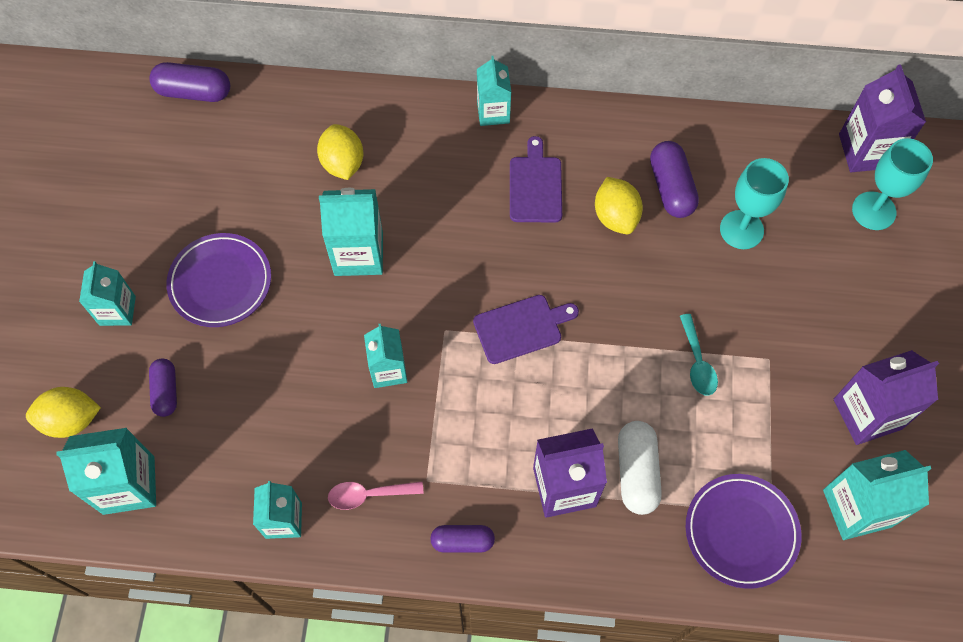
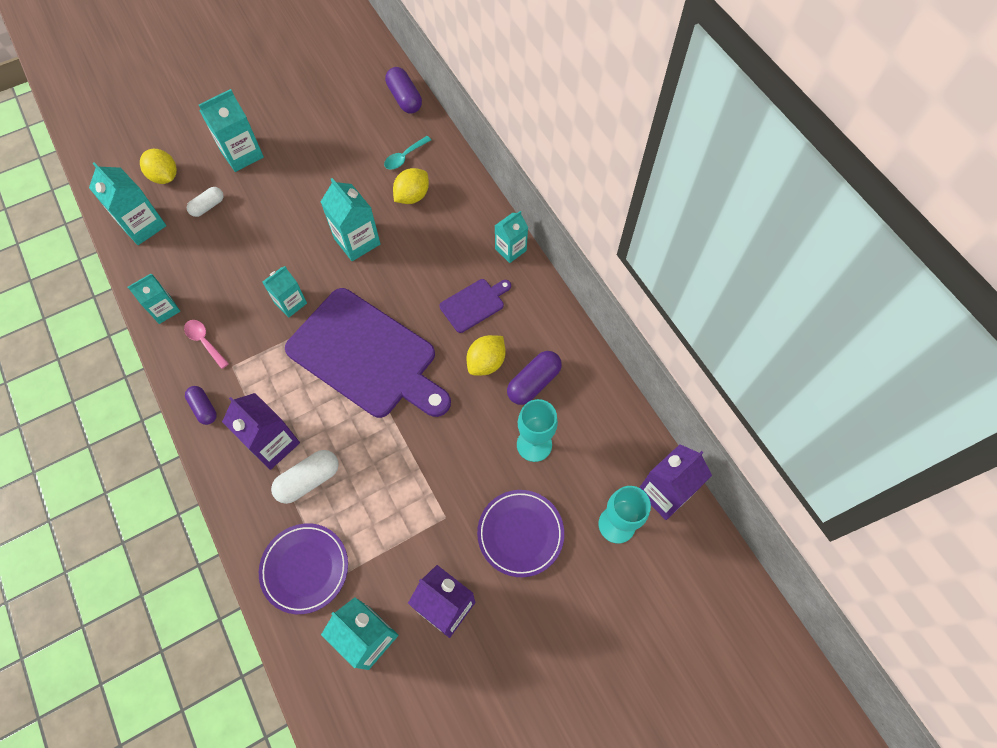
camera: 55 degrees right, 0 degrees up
(117, 310) = (242, 154): turquoise carton -> turquoise carton, size x1.51
(166, 391) = (208, 206): purple capsule -> white capsule
(220, 282) = (291, 188): purple plate -> purple plate (520, 533)
(521, 328) = (366, 356): purple cutting board -> purple cutting board, size x2.26
(697, 362) = (412, 473): turquoise spoon -> turquoise spoon (404, 157)

